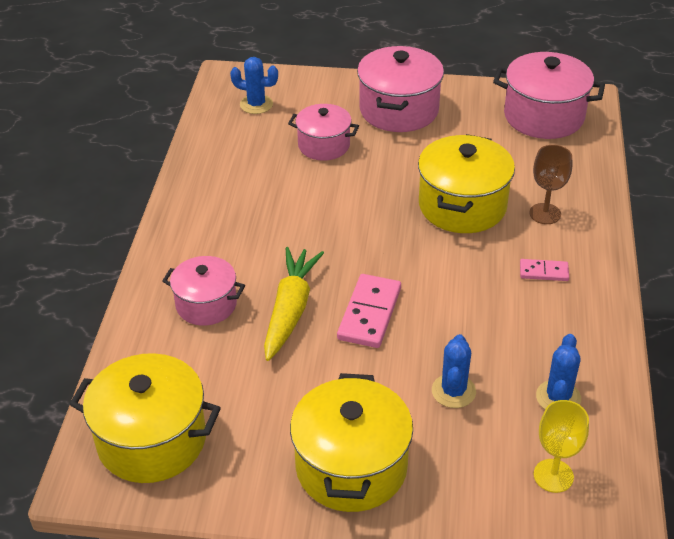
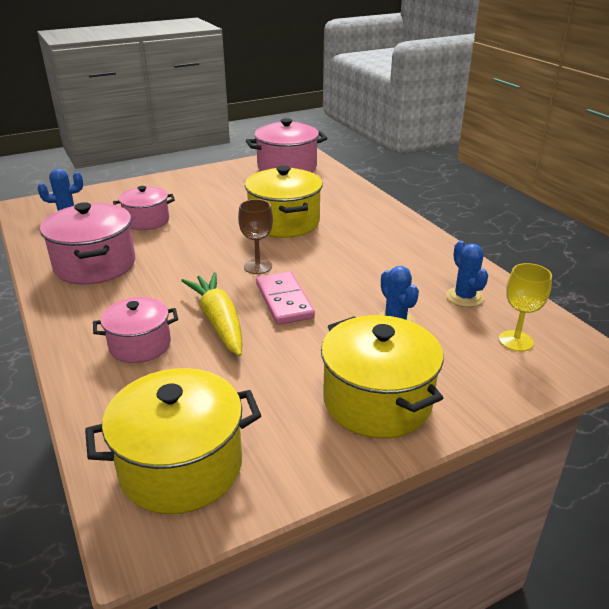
camera: 35 degrees left, 10 degrees down
(399, 110) = (185, 189): pink pot -> pink pot (95, 265)
(543, 272) = (376, 238): pink domino -> none
(545, 214) = (342, 210): brown goblet -> brown goblet (257, 266)

